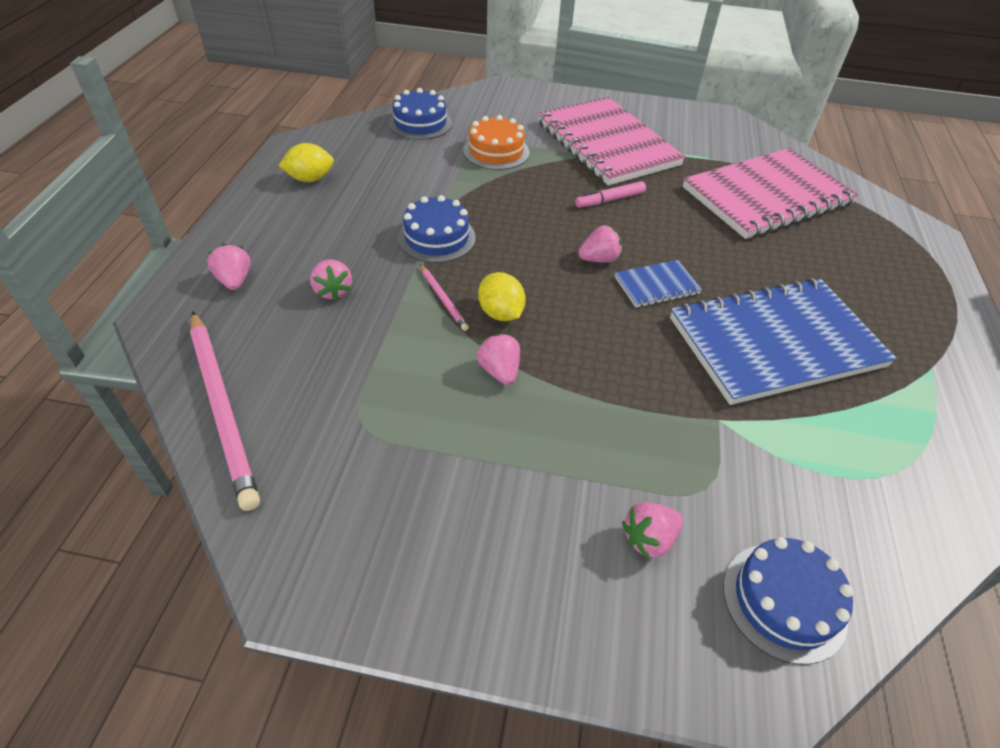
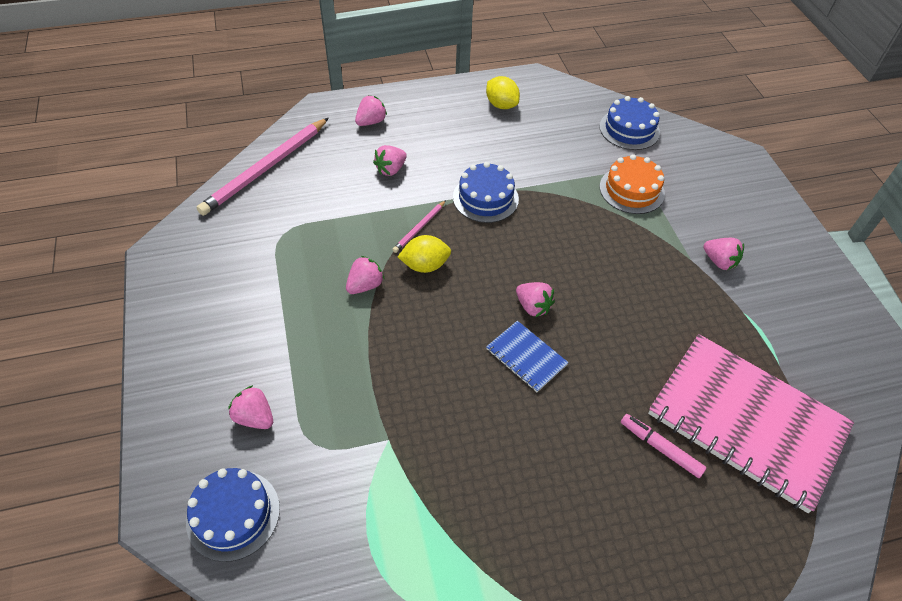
camera: 65 degrees right, 5 degrees up
(500, 313) = (425, 265): yellow lemon -> yellow lemon turned 45 degrees clockwise
(606, 144) = (719, 261): pink notebook -> pink strawberry
(609, 200) = (626, 290): pink marker -> pink marker (660, 448)
(775, 342) = (507, 467): blue notebook -> none

